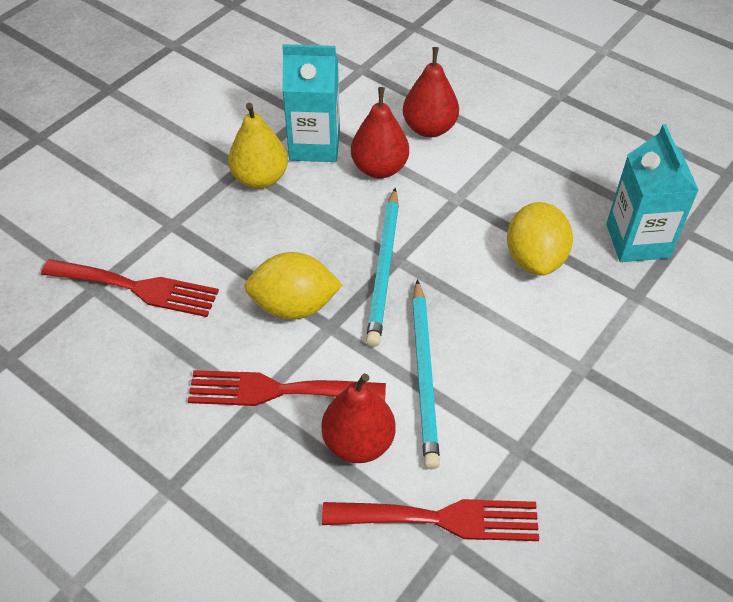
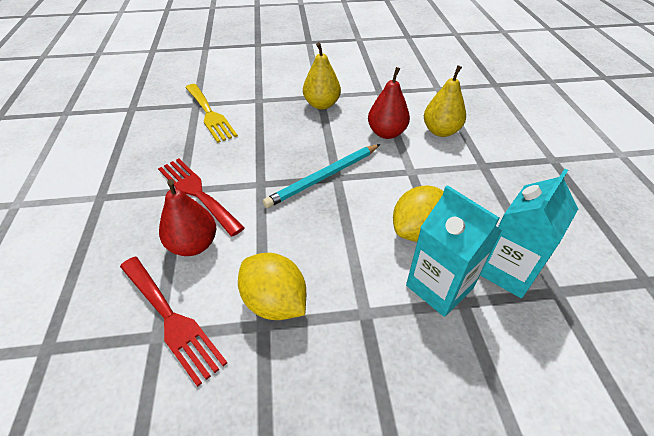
camera: 45 degrees right, 5 degrees down
(137, 288) = (210, 114): red fork -> yellow fork
(294, 306) = (258, 164): yellow lemon -> yellow lemon (275, 302)
(314, 145) = (367, 106): turquoise carton -> turquoise carton (439, 287)
(424, 375) = (270, 240): turquoise pencil -> none
(429, 128) = (441, 131): red pear -> yellow pear

